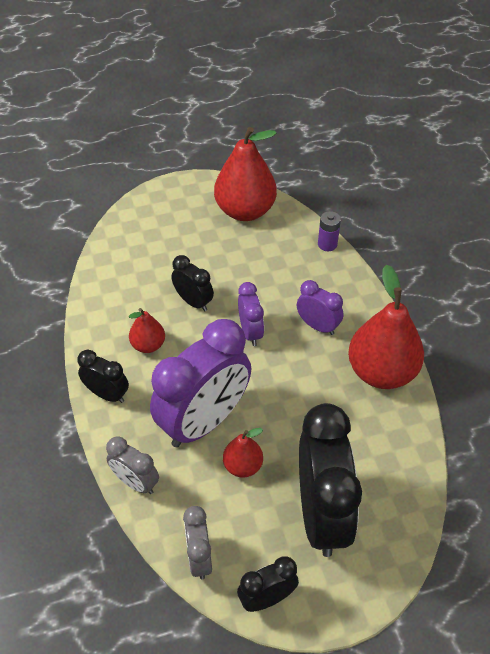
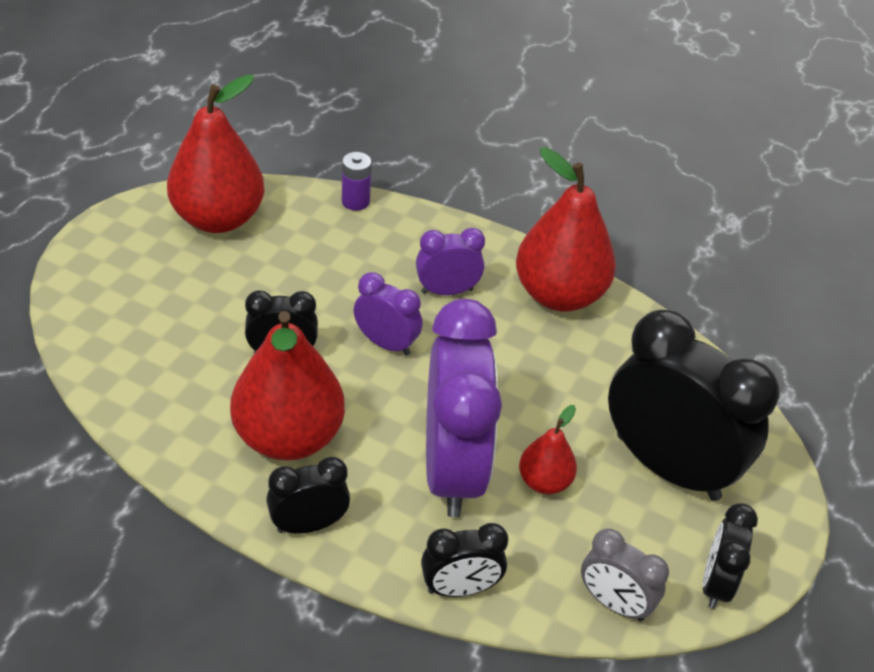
camera: 50 degrees left, 5 degrees down
(136, 482) = (460, 588): grey clock -> black clock
(148, 345) = (288, 437): red pear -> red pear, size x1.98

